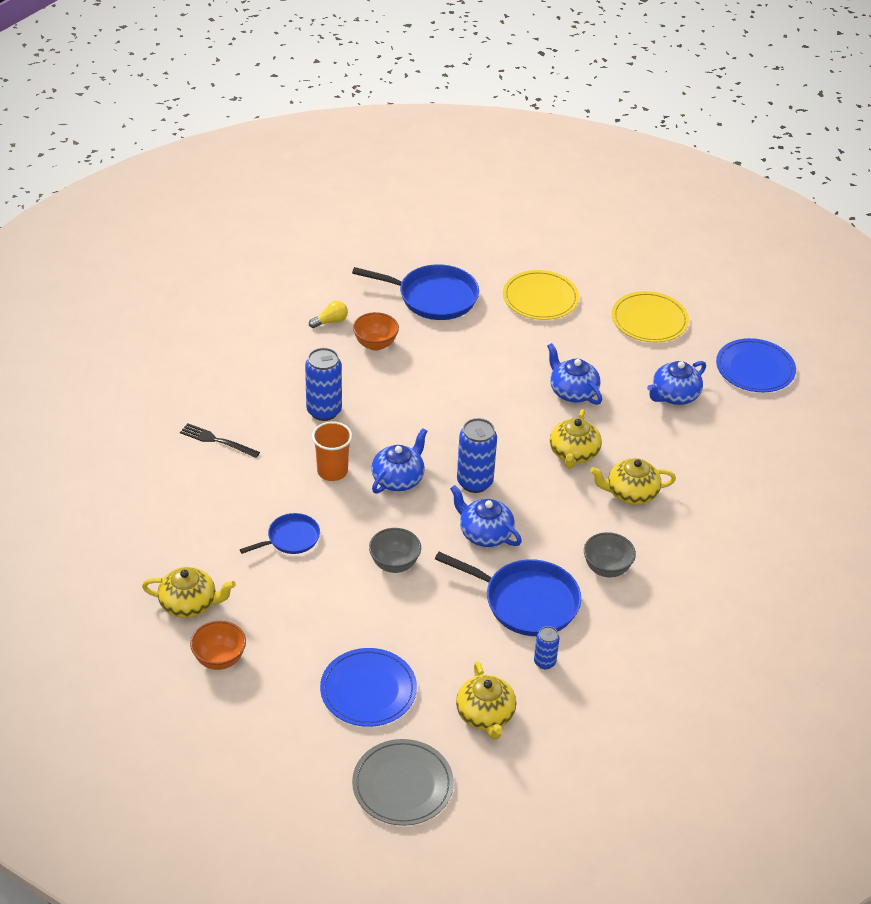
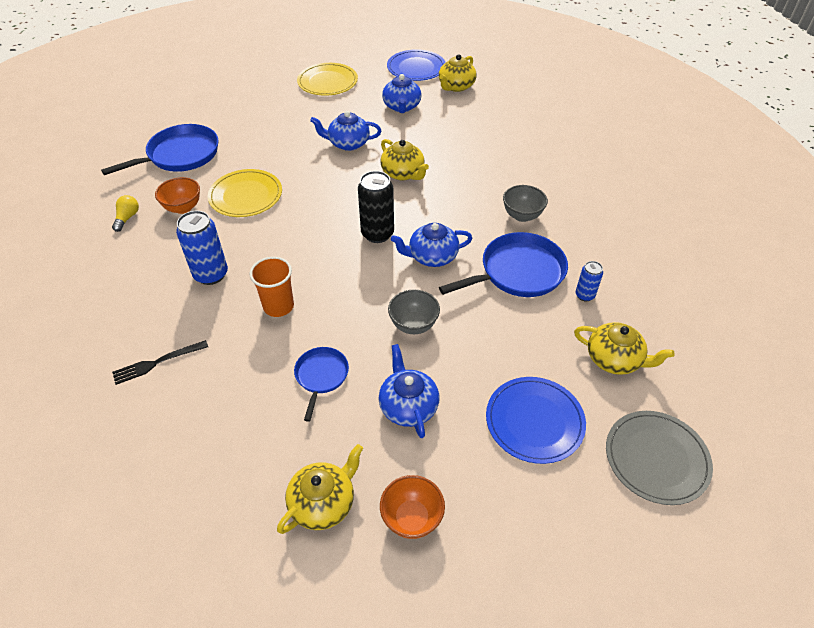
camera: 50 degrees left, 5 degrees up
(398, 479) = (329, 272): blue teapot -> blue teapot (408, 406)
(474, 482) = (377, 234): blue can -> black can
(540, 298) = (249, 111): yellow plate -> yellow plate (246, 196)
(630, 493) = (465, 168): yellow teapot -> yellow teapot (456, 86)

